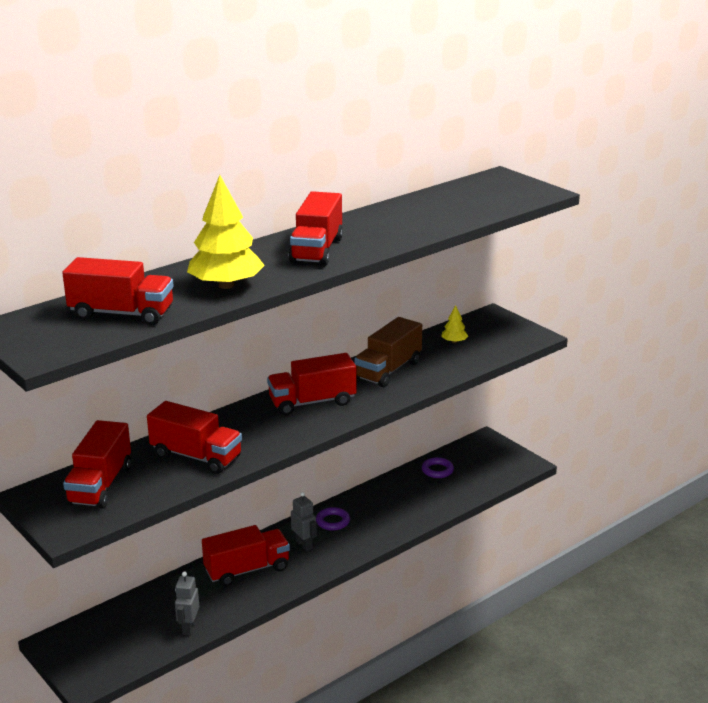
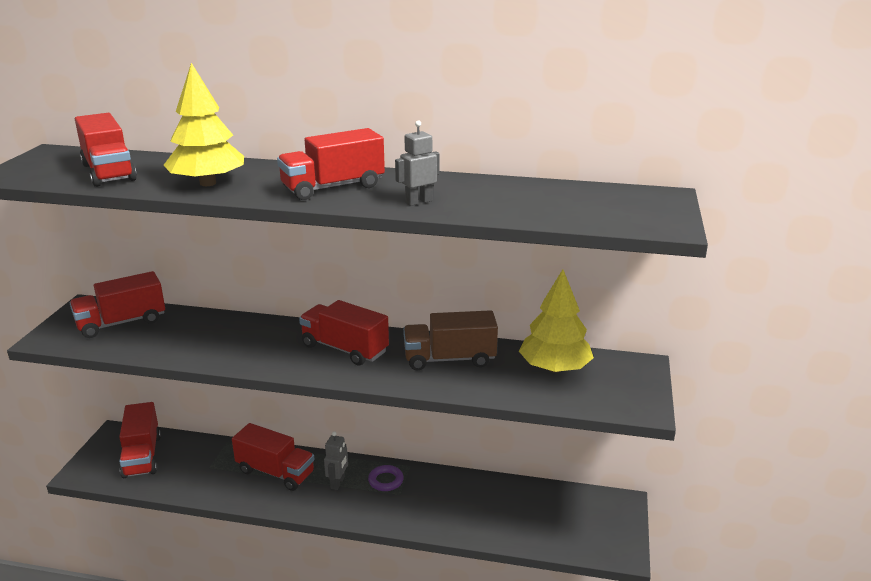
camera: 50 degrees right, 0 degrees up
(189, 627) = (178, 484): grey robot -> grey robot (418, 202)
(196, 456) = (199, 339): red truck -> red truck (142, 456)
(437, 470) = (533, 499): purple ring -> none
(454, 342) = (554, 368): yellow tree -> yellow tree, size x2.26

